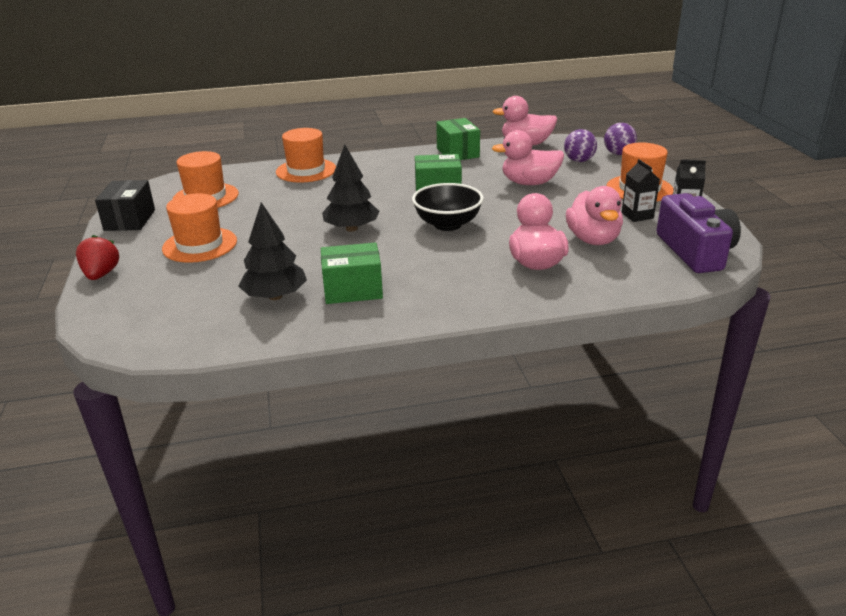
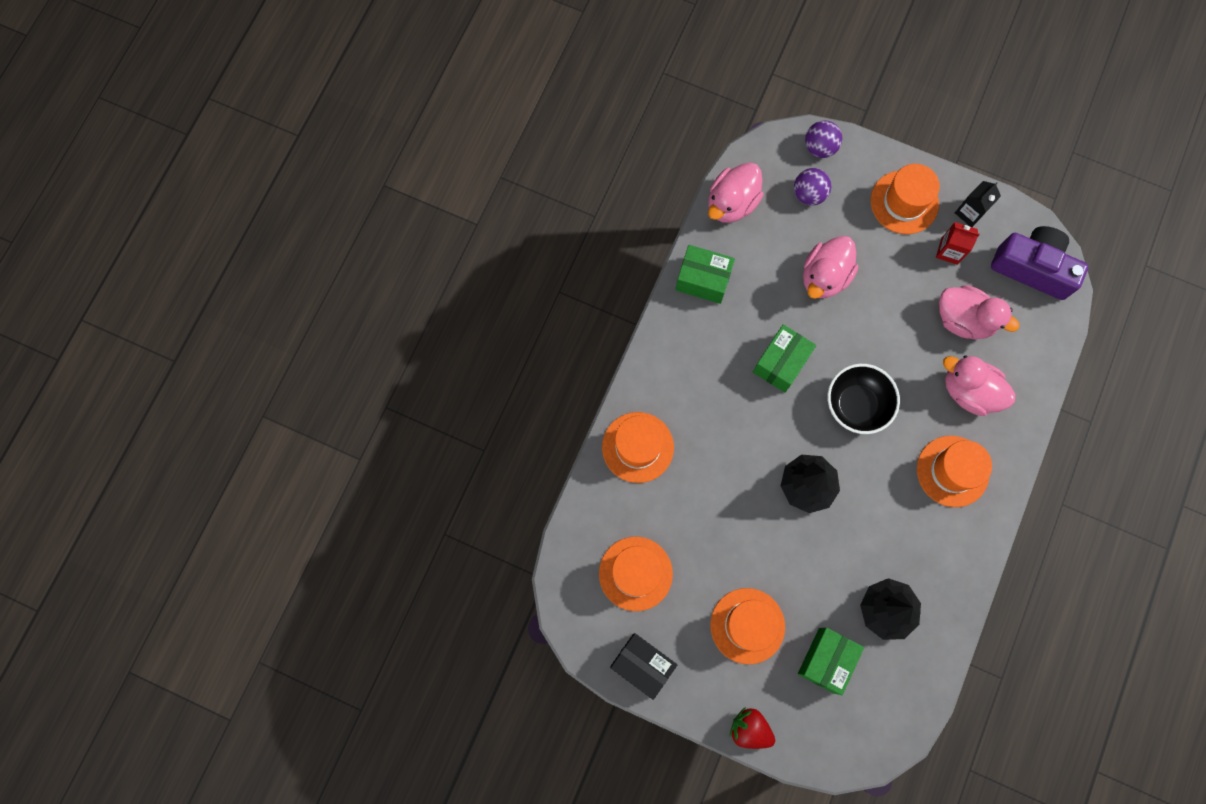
camera: 55 degrees left, 45 degrees up
(353, 290) = (916, 548): green box -> green box (826, 660)
(450, 281) = (952, 471): none -> orange hat
(637, 215) = (949, 251): black carton -> red carton

